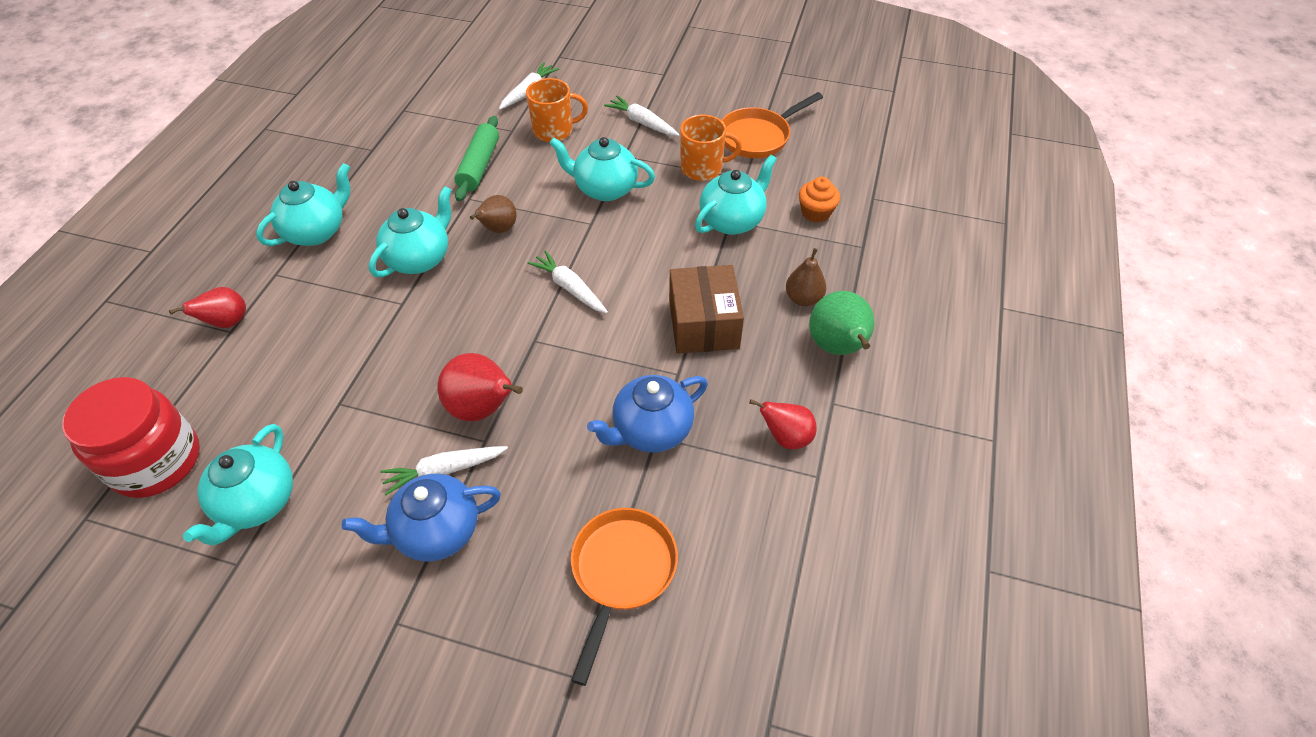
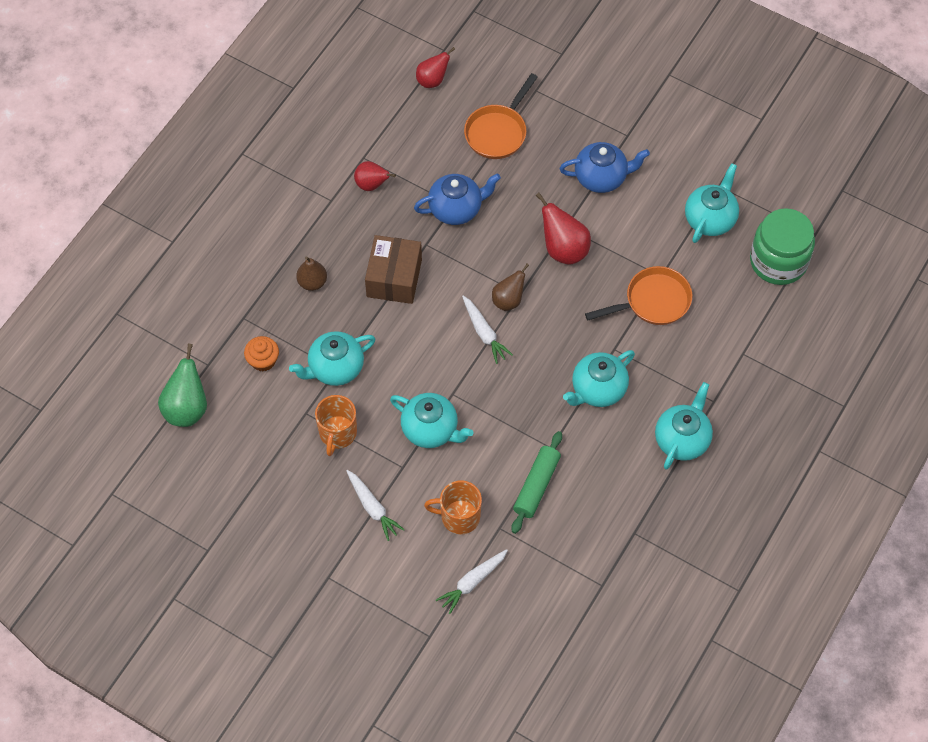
camera: 165 degrees left, 10 degrees up
(156, 461) = (778, 261): red jar -> green jar
(227, 322) = (746, 362): red pear -> red pear (432, 80)
(316, 231) = (682, 439): turquoise teapot -> turquoise teapot turned 150 degrees clockwise
(444, 471) = (593, 213): white carrot -> none
(498, 229) = (530, 405): brown pear -> brown pear (508, 300)
(703, 168) = (337, 433): orange mug -> orange mug turned 90 degrees counterclockwise
(758, 137) = (271, 461): orange pan -> orange pan (652, 301)
(837, 348) = (307, 238): green pear -> green pear (187, 408)

